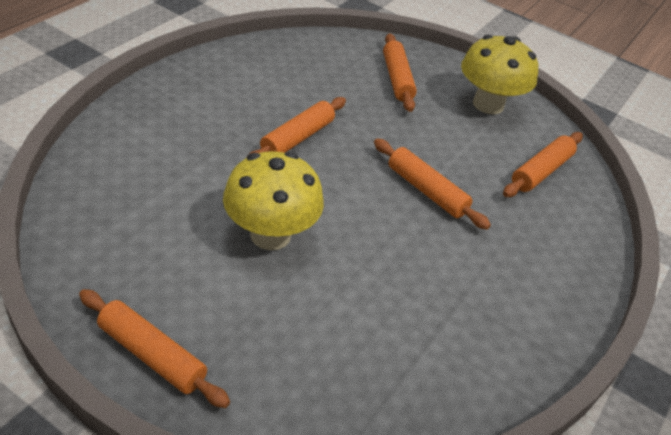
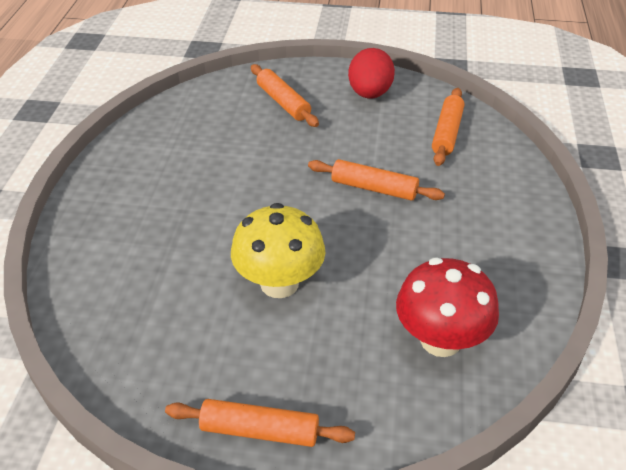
camera: 20 degrees left, 0 degrees up
(297, 138) = (239, 190): orange rolling pin -> none
(385, 361) = (440, 340): none -> red mushroom
(488, 104) = (369, 94): yellow mushroom -> red egg

